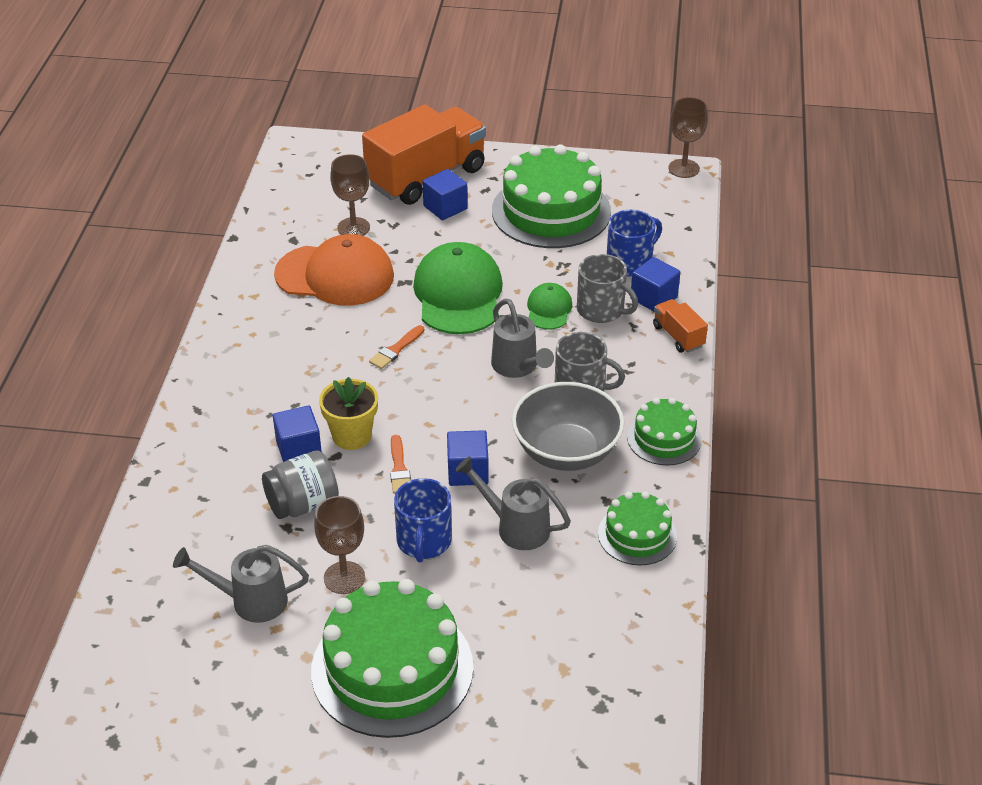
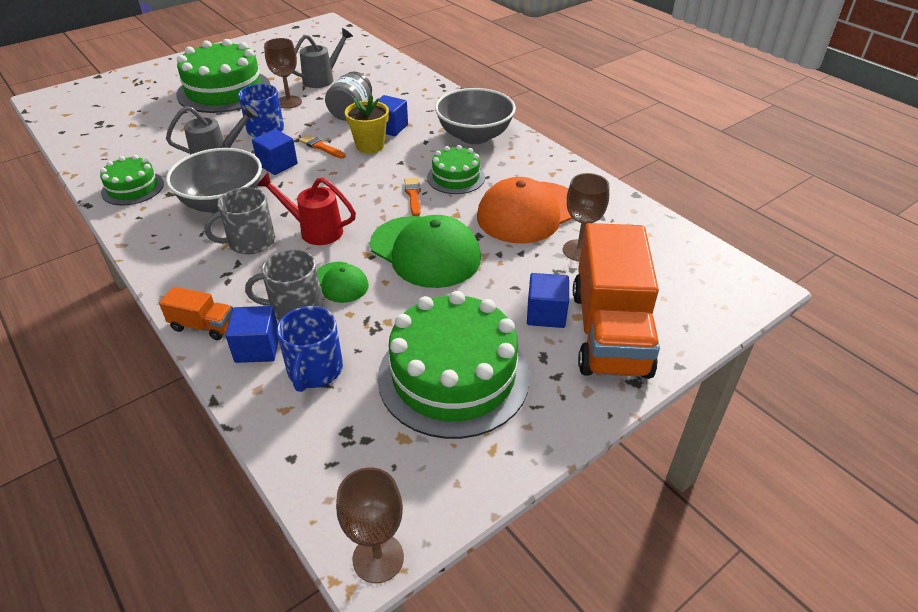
camera: 135 degrees right, 0 degrees up
(242, 380) = (474, 136): none -> grey bowl
(517, 367) = (315, 230): grey watering can -> red watering can
(664, 438) = (155, 245): green cake -> green cake (456, 177)

